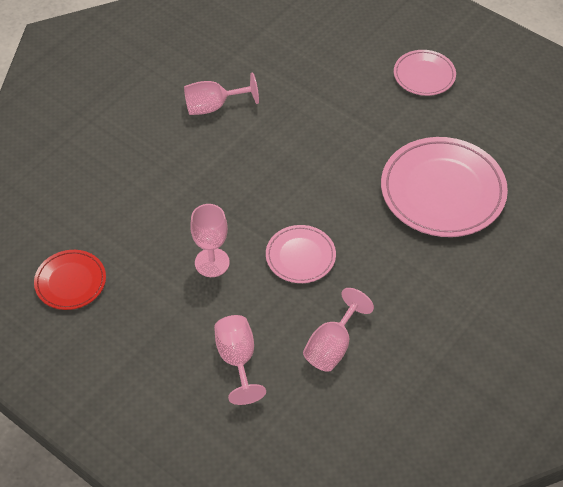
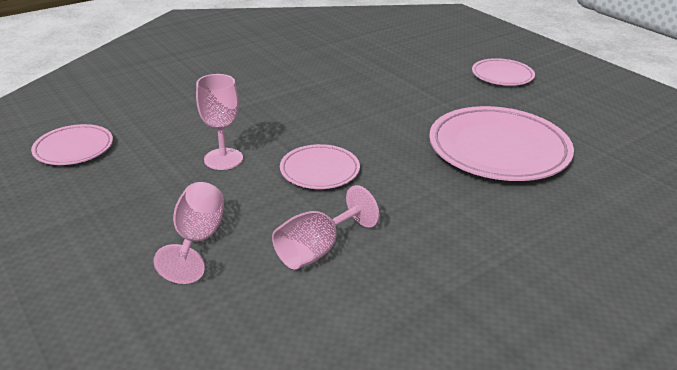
camera: 15 degrees right, 20 degrees down
(70, 282) = (74, 148): red plate -> pink plate
(213, 106) = (292, 66): pink goblet -> none

